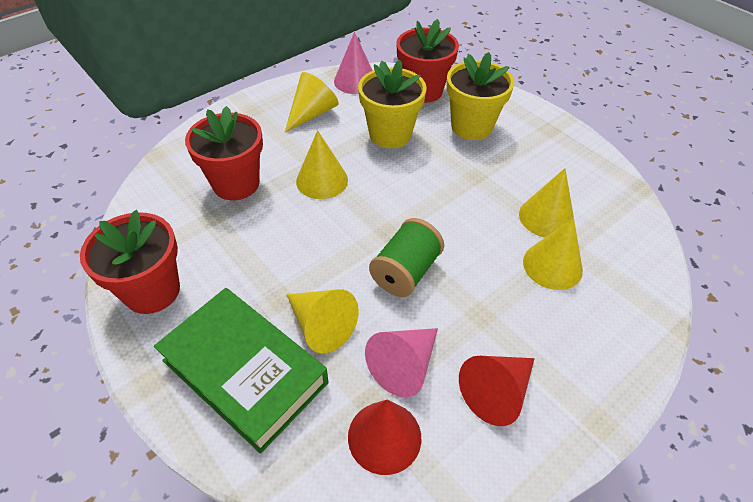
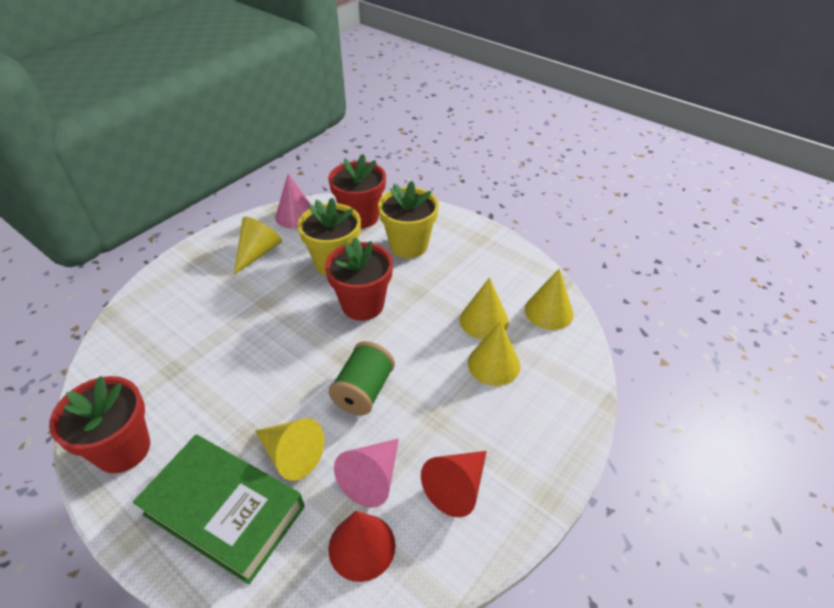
camera: 10 degrees left, 5 degrees down
(236, 184) = (192, 331): red flower pot -> red flower pot (362, 305)
(322, 180) = (275, 316): yellow cone -> yellow cone (548, 311)

